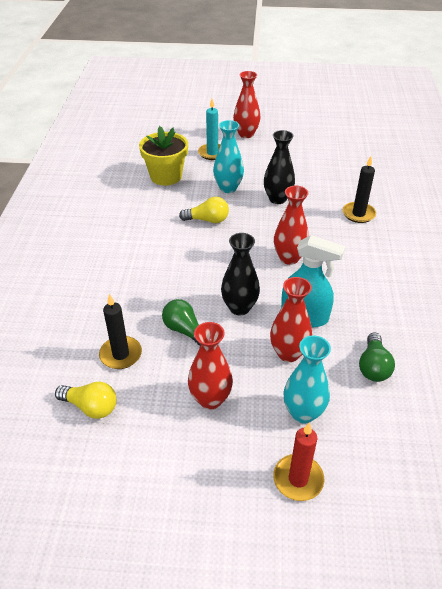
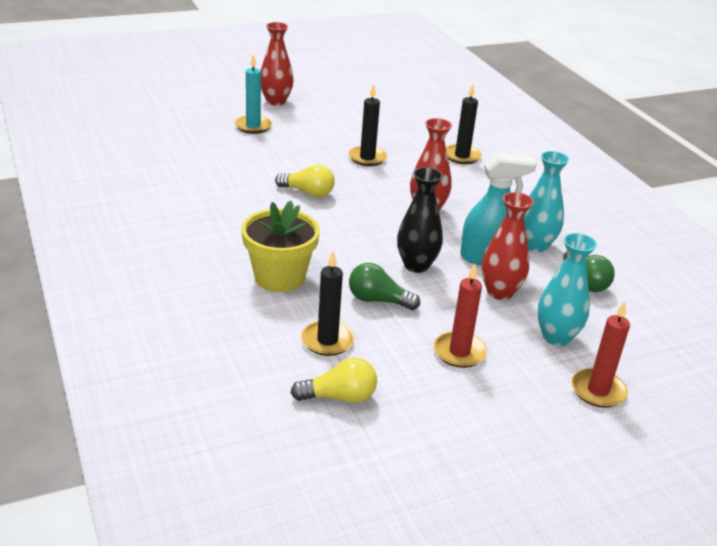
camera: 30 degrees left, 10 degrees down
(166, 176) = (218, 159): yellow flower pot -> yellow flower pot (279, 277)
(207, 220) = (308, 192): yellow light bulb -> yellow light bulb turned 45 degrees clockwise
(210, 399) = (459, 352): red vase -> red candle
(228, 188) = (303, 157): turquoise vase -> turquoise vase (536, 245)
(277, 199) = (367, 158): black vase -> black candle

